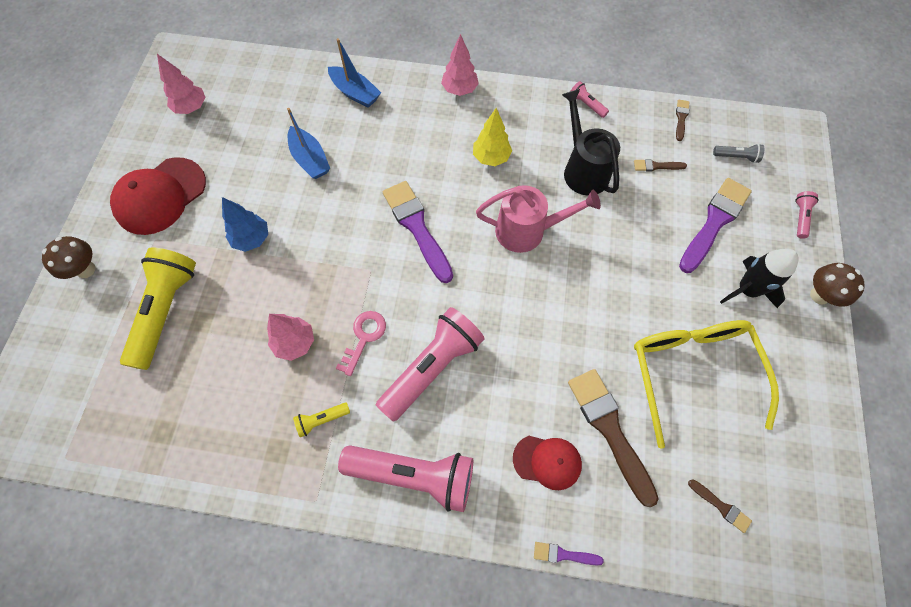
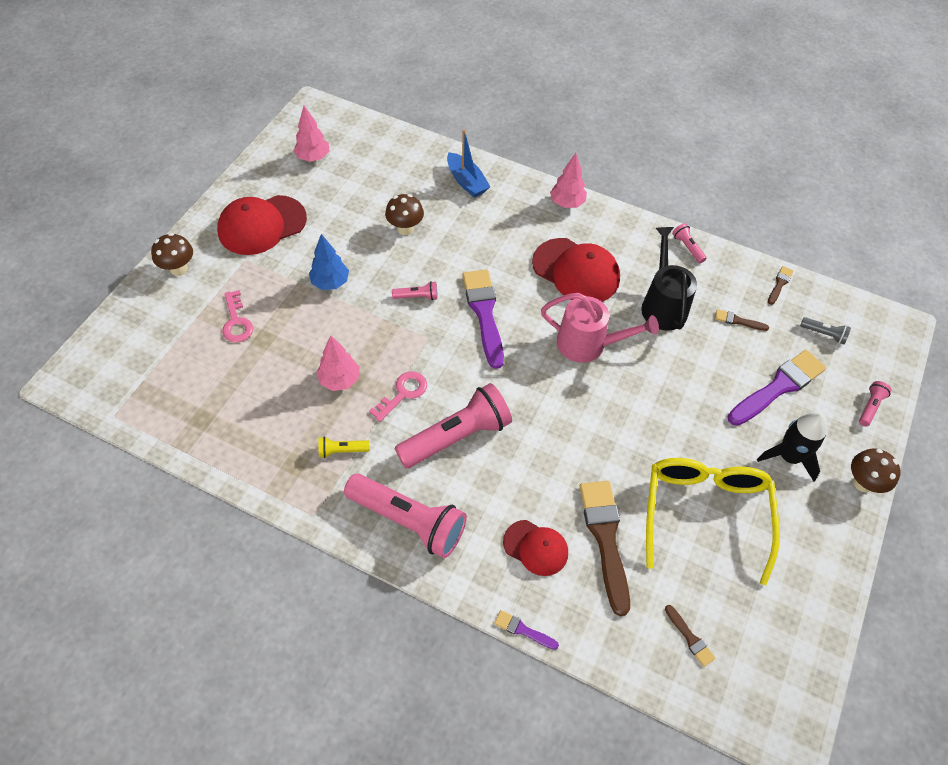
camera: 15 degrees right, 10 degrees down
(166, 311) = (236, 322): yellow flashlight -> pink key
(310, 159) = (405, 229): blue boat -> brown mushroom
(345, 229) = (417, 297): none -> pink flashlight
(491, 158) = (576, 271): yellow tree -> red cap

